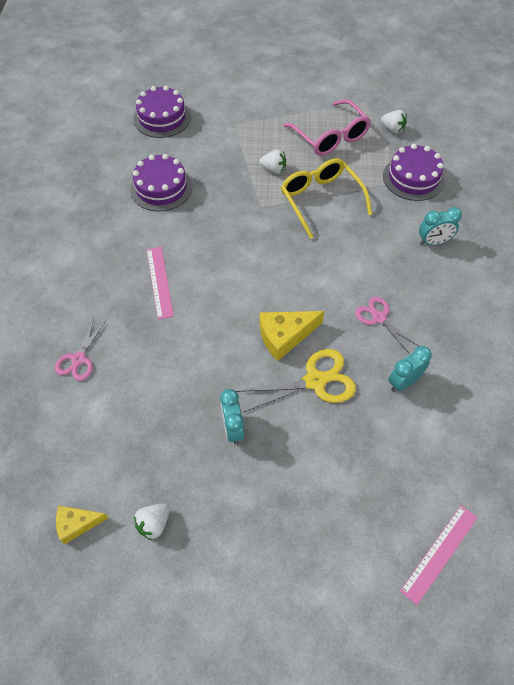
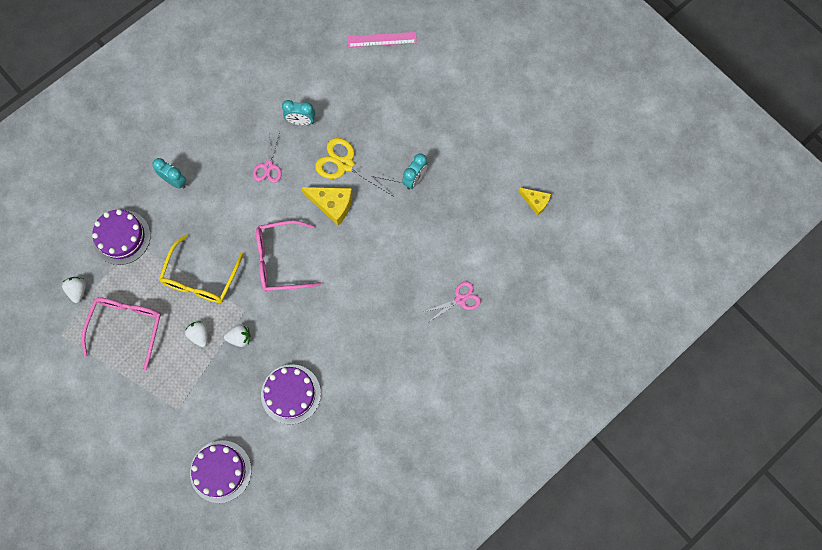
camera: 135 degrees left, 15 degrees up
(154, 524) = (498, 168): white strawberry -> white strawberry (240, 338)
(159, 282) = (366, 311): pink ruler -> none
(275, 259) = (280, 260): none -> pink glasses

